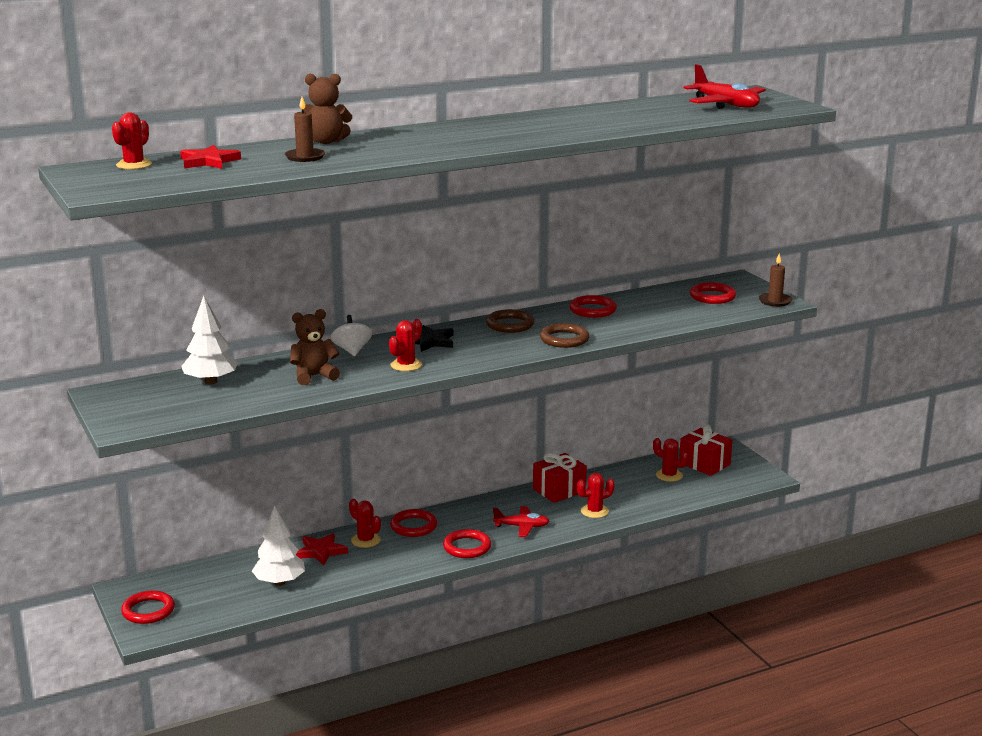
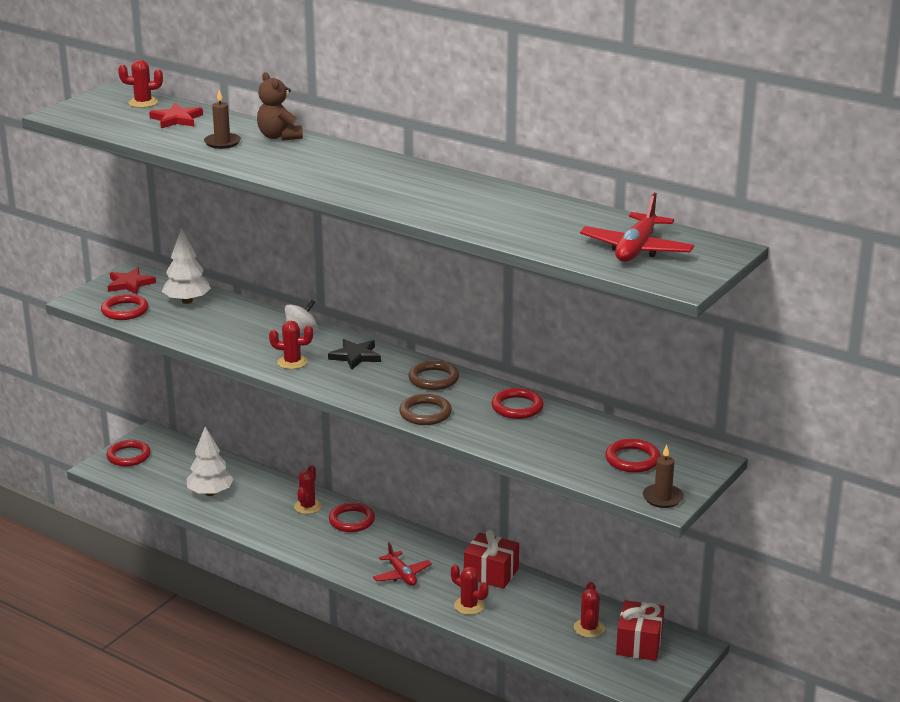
camera: 60 degrees right, 5 degrees up
(314, 376) = (233, 334): brown teddy bear -> none
(321, 551) = (272, 493): red star -> red star (130, 284)
(467, 547) = (340, 559): red ring -> red ring (125, 310)

